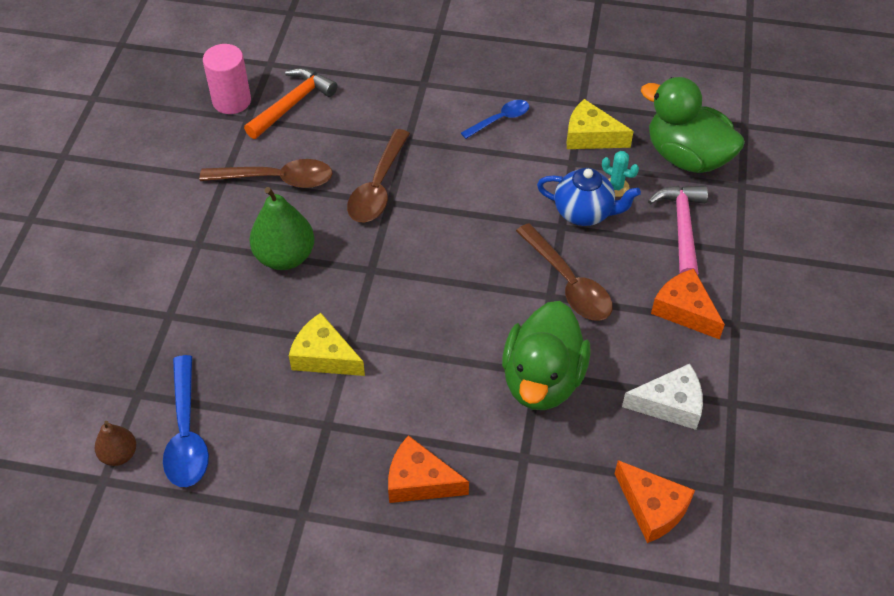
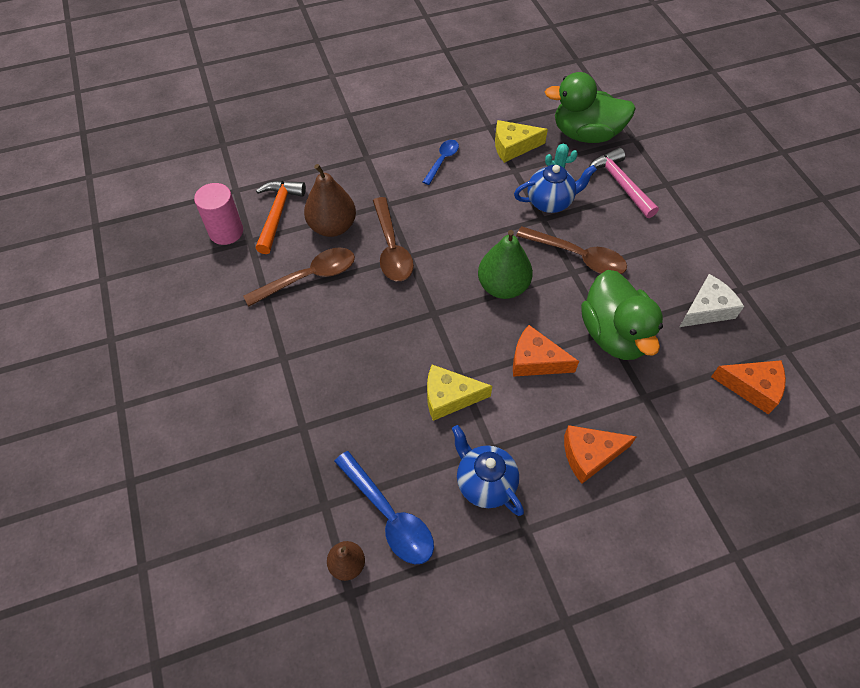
camera: 30 degrees left, 5 degrees up
(285, 257) = (361, 334): green pear -> green pear (503, 287)
(295, 452) = (484, 483): none -> blue teapot
(336, 140) = (332, 227): none -> brown pear
(684, 310) = (665, 240): orange cheese -> orange cheese (536, 361)

